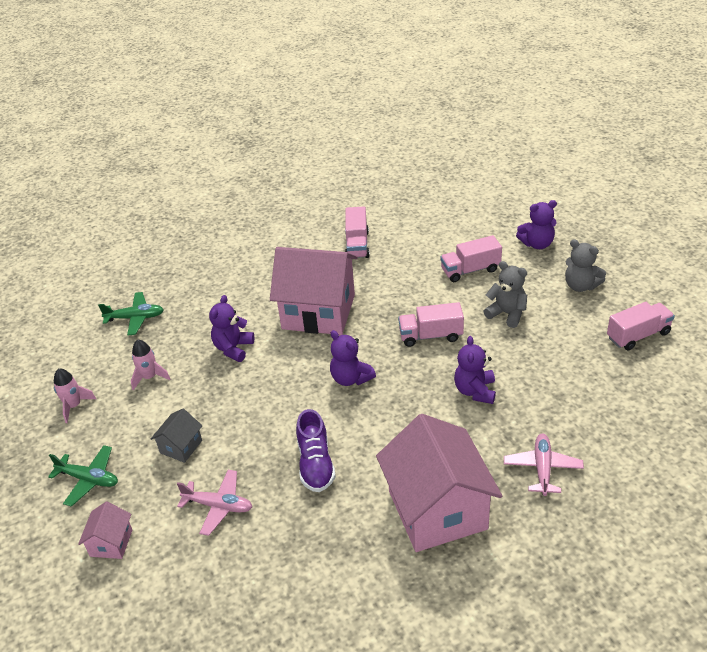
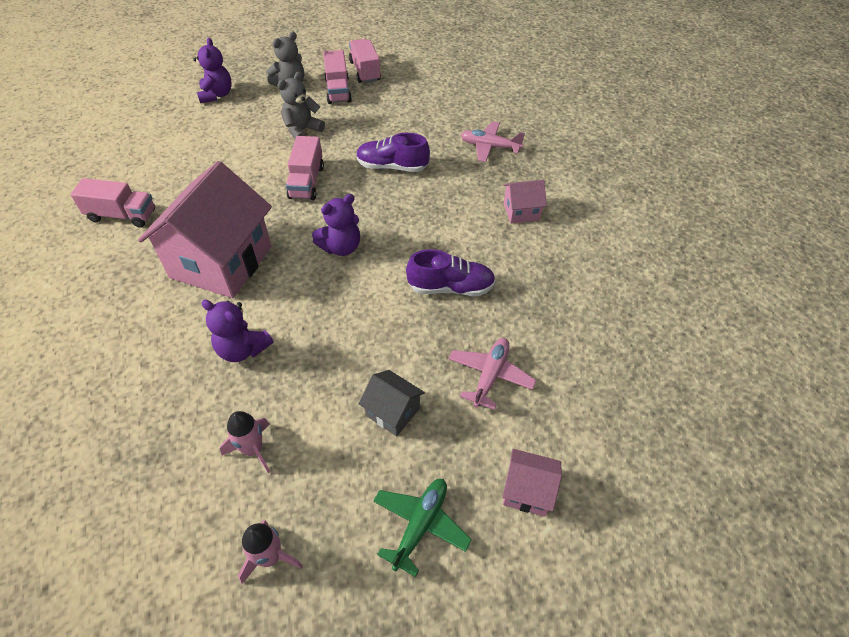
camera: 85 degrees left, 10 degrees up
(135, 318) = (111, 472): green plane -> none
(437, 510) = (521, 212): pink house -> pink house, size x0.44
(470, 270) = (226, 141): pink truck -> pink truck (338, 91)
(475, 391) = (392, 167): purple teddy bear -> purple shoe

